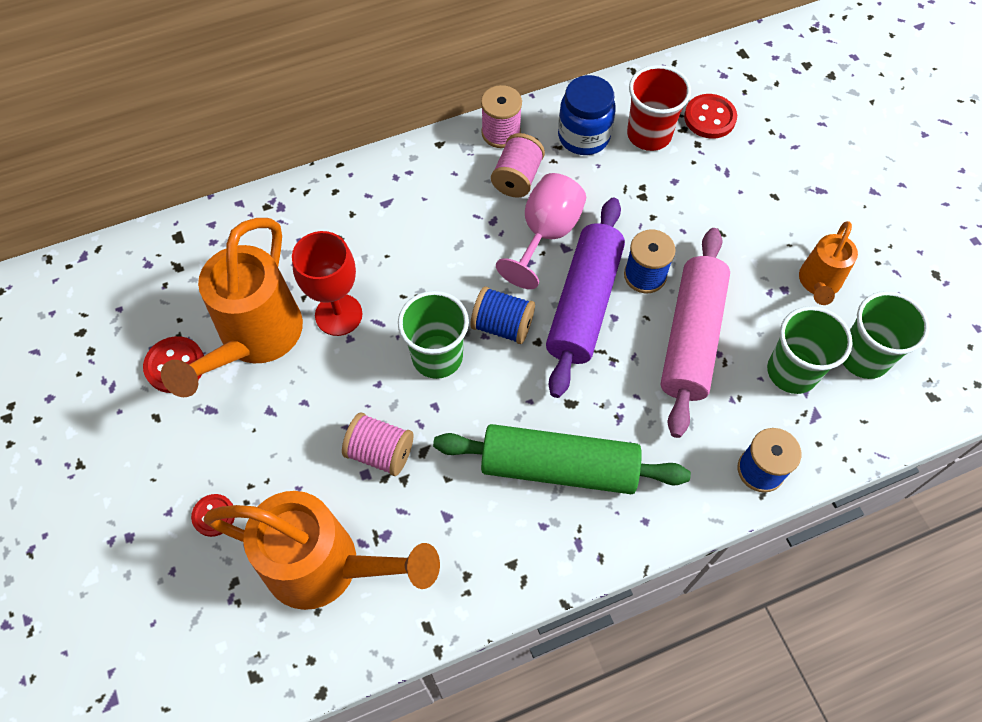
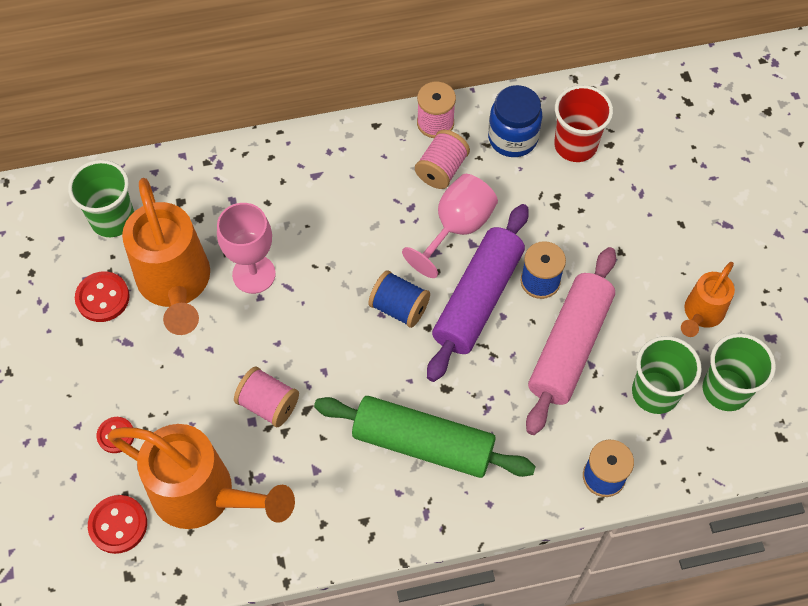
camera: 10 degrees right, 0 degrees up
(255, 339) = (176, 285): orange watering can -> orange watering can turned 45 degrees counterclockwise
(338, 315) = (254, 274): red goblet -> pink goblet
(437, 356) = (335, 327): green cup -> green cup (113, 219)
(709, 118) = (637, 137): red button -> red button (118, 525)

